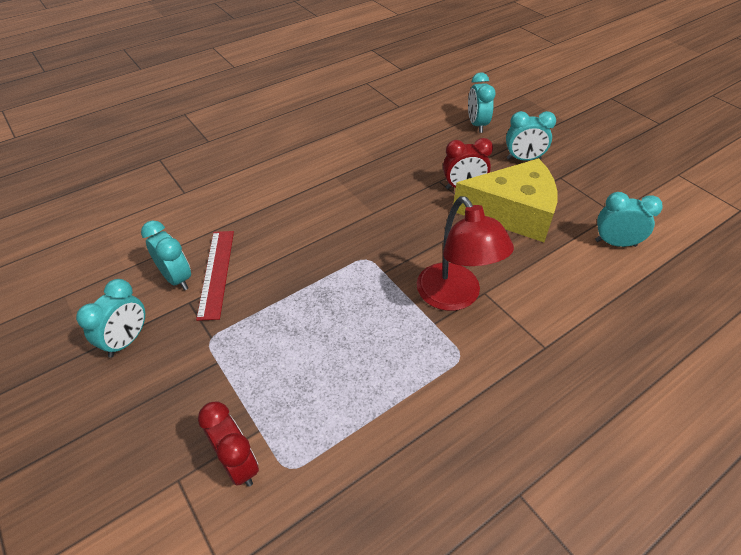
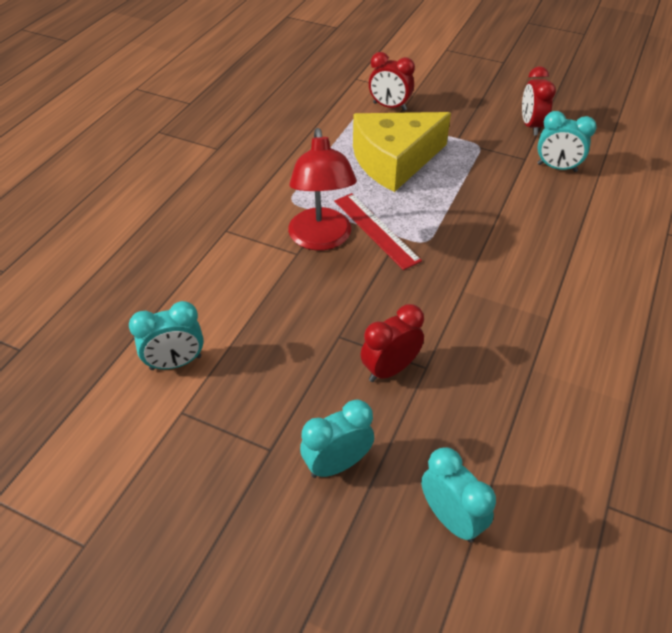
camera: 150 degrees right, 0 degrees up
(127, 340) = (531, 126): turquoise clock -> red clock
(216, 273) = (534, 182): red ruler -> red ruler (376, 230)
(455, 297) = (321, 239): red lamp -> red lamp turned 135 degrees counterclockwise
(513, 212) = (310, 356): yellow cheese -> yellow cheese (394, 161)

